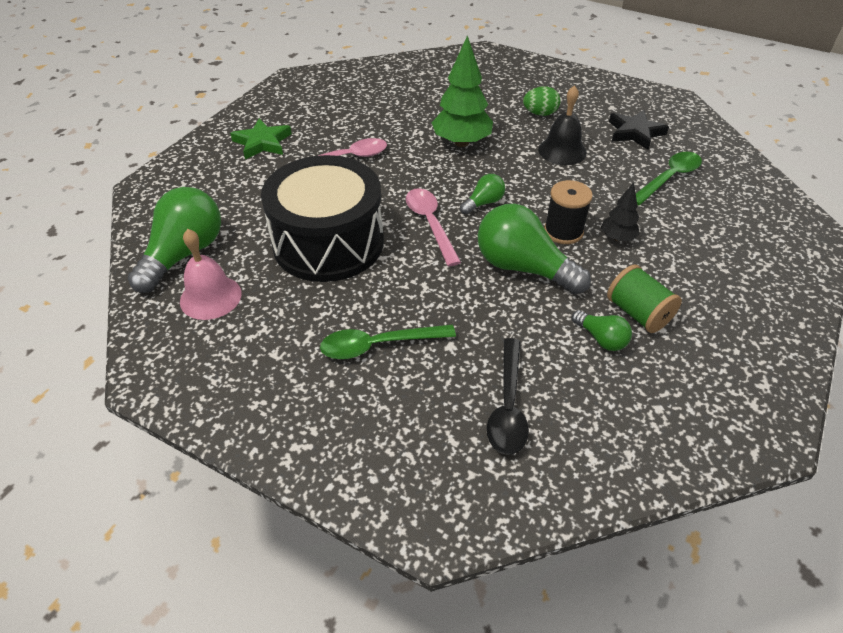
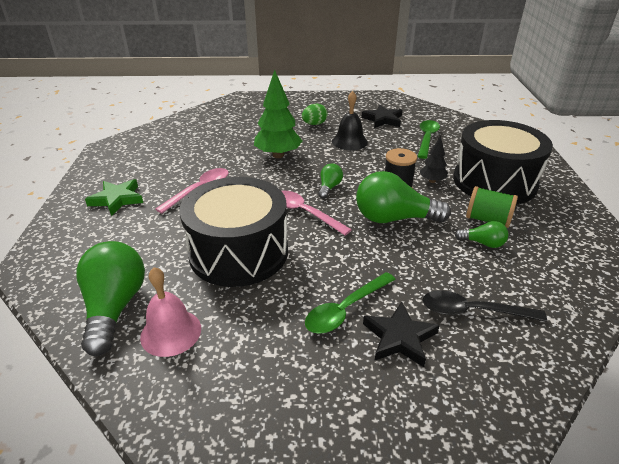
camera: 30 degrees left, 10 degrees down
(405, 397) = (399, 338): none -> black star
(508, 406) = (472, 311): black spoon -> black spoon turned 120 degrees clockwise
(701, 268) = (494, 182): none -> black drum

